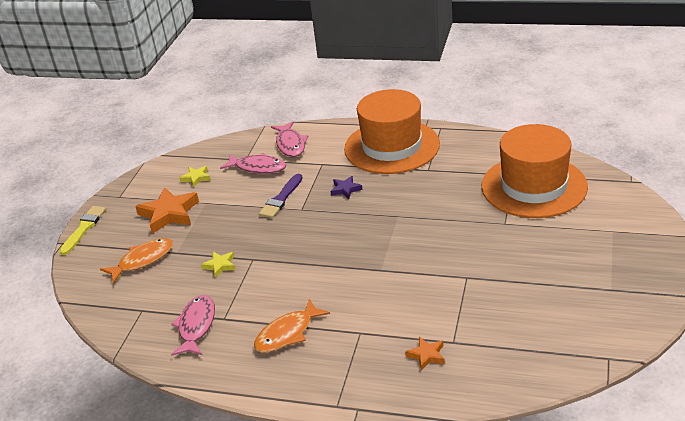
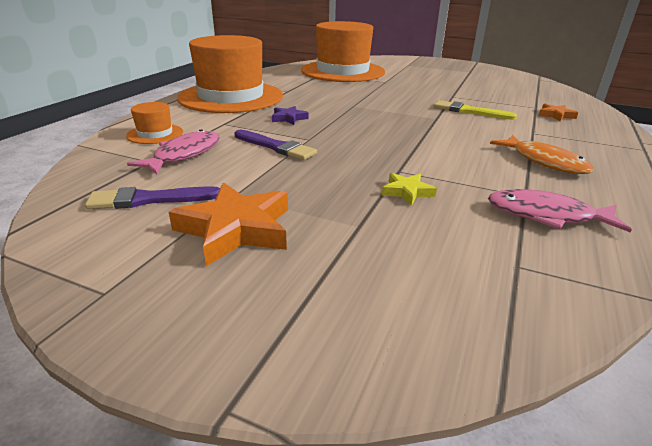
camera: 85 degrees left, 5 degrees down
(84, 228) = (189, 359): yellow brush -> yellow brush (469, 111)
(142, 260) = (369, 262): orange fish -> none
(196, 178) = (149, 199): yellow star -> purple brush
(290, 144) = (155, 134): pink fish -> orange hat

